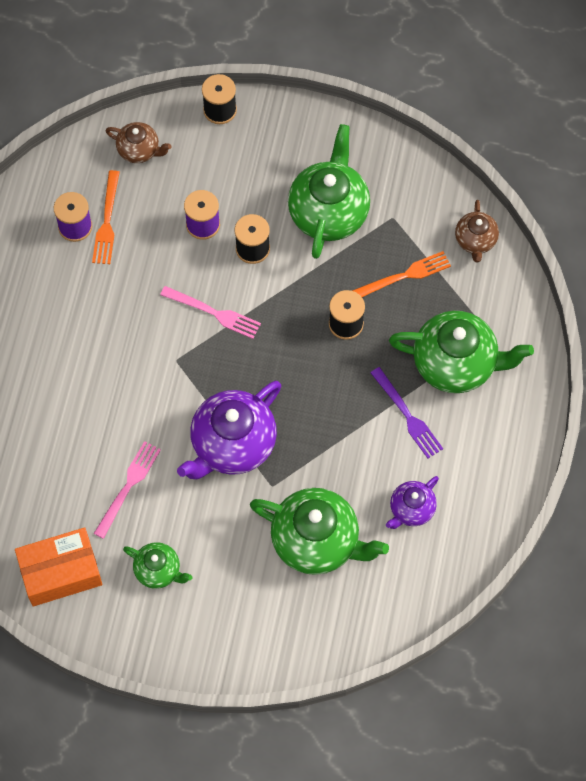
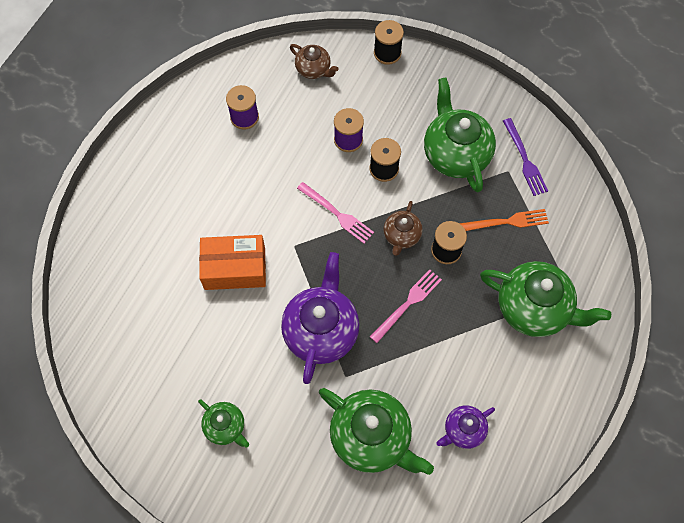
camera: 15 degrees right, 0 degrees up
(60, 572) = (142, 405): orange box -> orange box (235, 268)
(107, 222) = (271, 120): orange fork -> none
(128, 485) = (223, 344): pink fork -> pink fork (408, 303)
(232, 444) = (321, 330): purple teapot -> purple teapot turned 135 degrees clockwise
(329, 212) = (455, 154): green teapot -> green teapot turned 45 degrees counterclockwise
(408, 416) = (480, 344): purple fork -> purple fork (525, 160)
(475, 241) = (574, 207): brown teapot -> brown teapot (401, 236)

